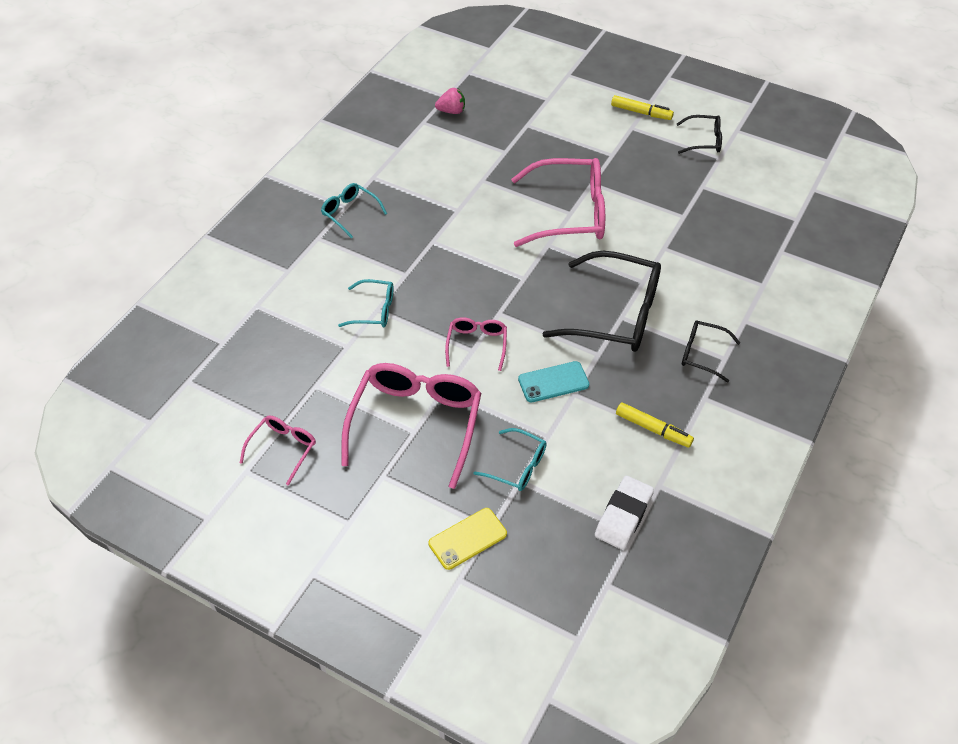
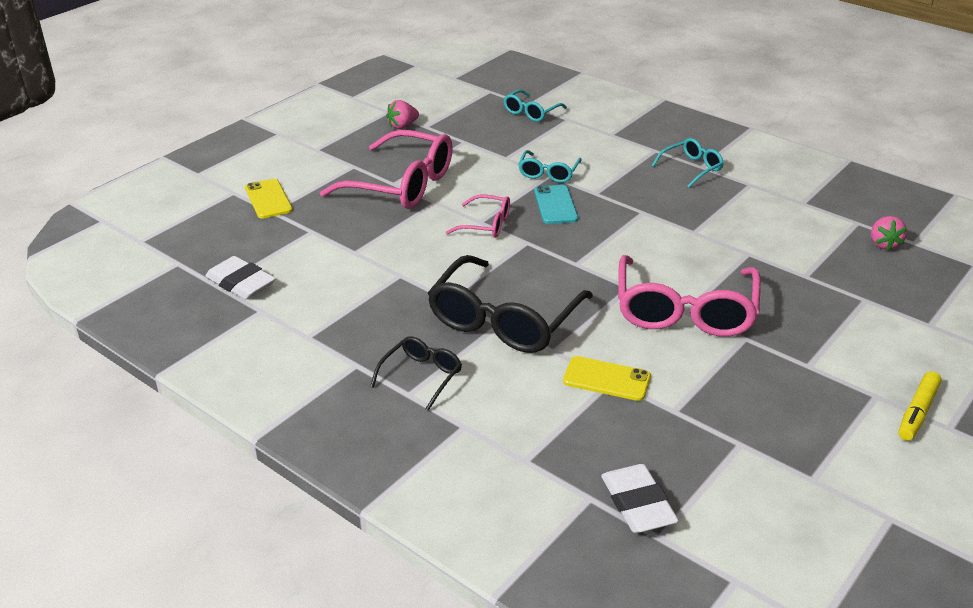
camera: 100 degrees right, 15 degrees down
(283, 449) = (402, 126): pink glasses -> pink strawberry
(517, 466) = (328, 231): turquoise glasses -> turquoise glasses (531, 112)
(553, 382) = (420, 264): turquoise phone -> turquoise phone (555, 205)
(653, 429) = (331, 319): yellow marker -> none
(664, 250) = (606, 379): none -> yellow phone
(704, 140) = (855, 469): black glasses -> none
(775, 230) = (637, 504): none -> white eraser

